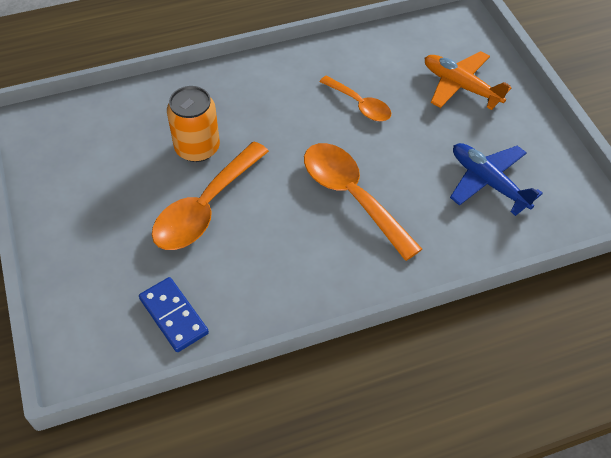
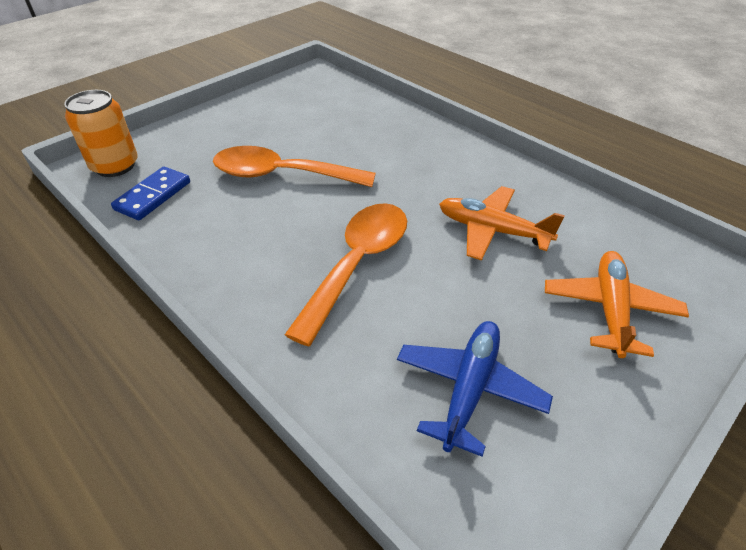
camera: 65 degrees right, 10 degrees down
(197, 148) = (347, 149): orange can -> orange can (115, 166)
(359, 104) = (492, 230): orange spoon -> orange plane

